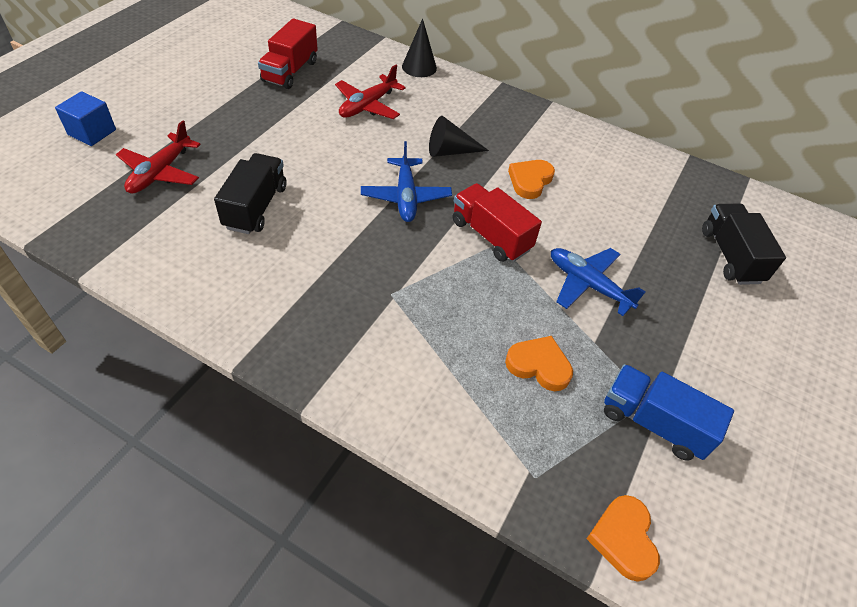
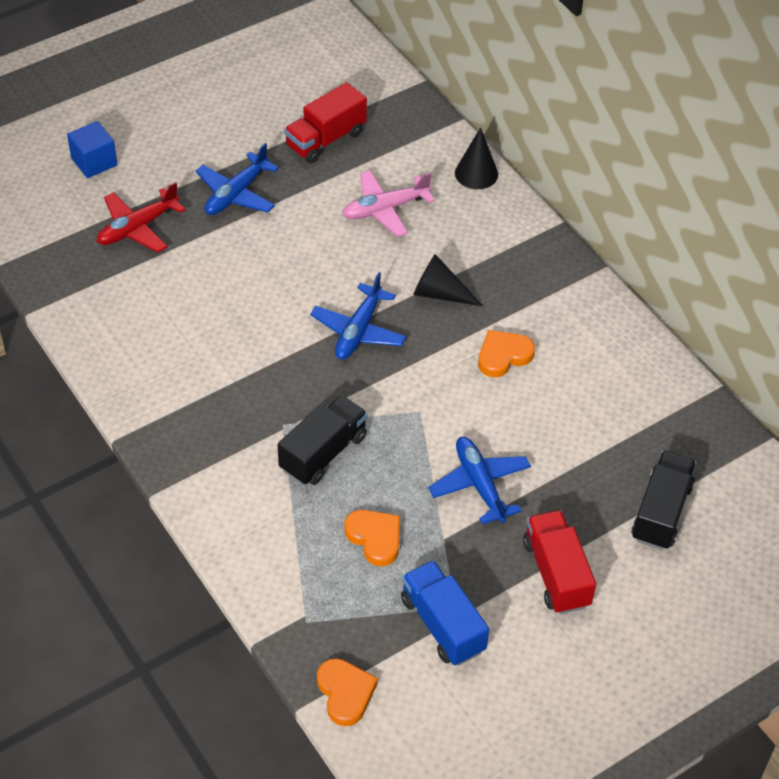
camera: 30 degrees right, 0 degrees up
(238, 125) = (236, 194): none -> blue plane
(256, 207) = (207, 294): black truck -> black truck (323, 453)
(367, 106) = (384, 209): red plane -> pink plane
(491, 235) = (417, 401): red truck -> red truck (556, 574)
(623, 539) = (345, 693): orange heart -> orange heart turned 135 degrees clockwise

